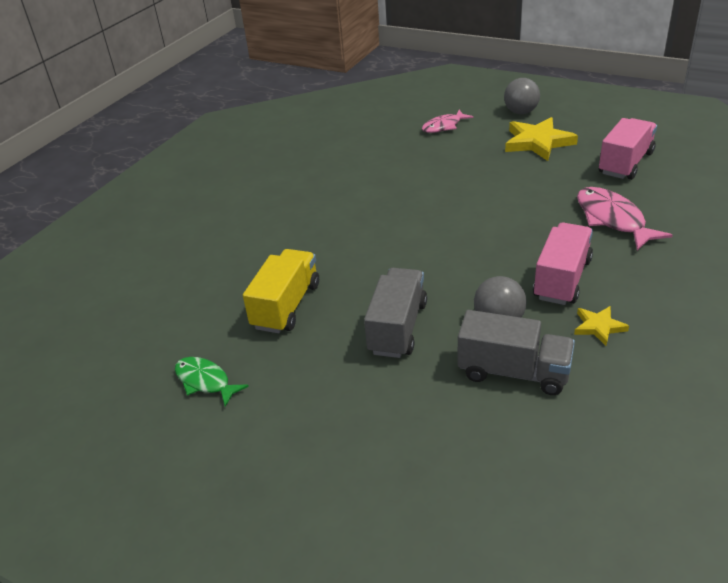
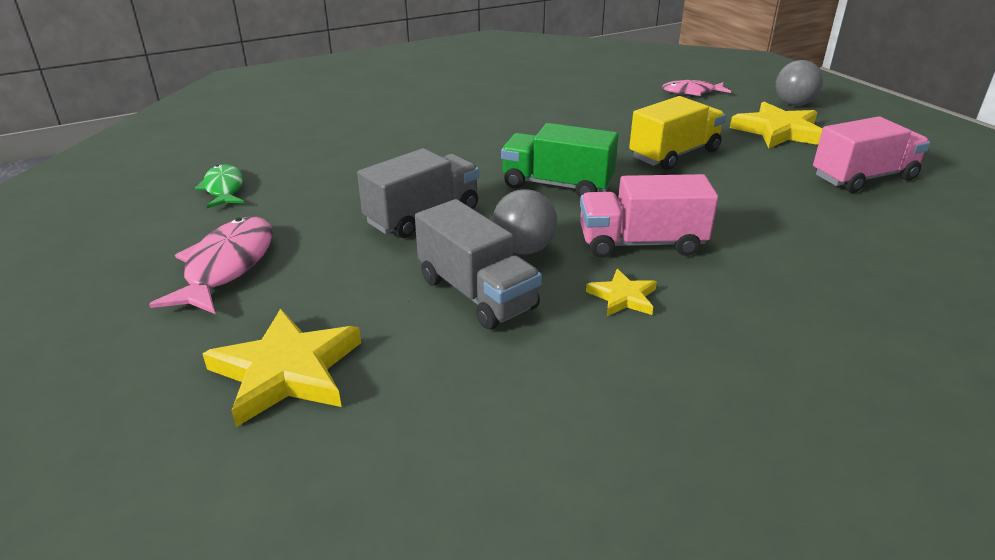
camera: 30 degrees right, 5 degrees down
(286, 306) = (358, 166): yellow truck -> yellow truck (674, 154)
(454, 255) = (557, 185): none -> green truck
(474, 499) = (287, 371): none -> yellow star
(562, 279) = (641, 243): pink truck -> pink truck turned 150 degrees counterclockwise
(612, 219) = (776, 217): pink fish -> pink fish (227, 266)

